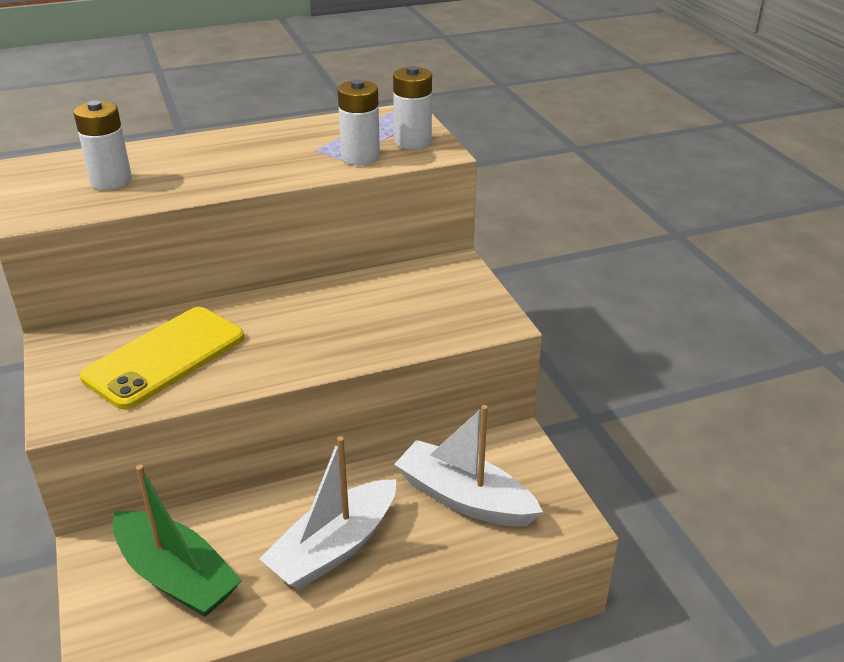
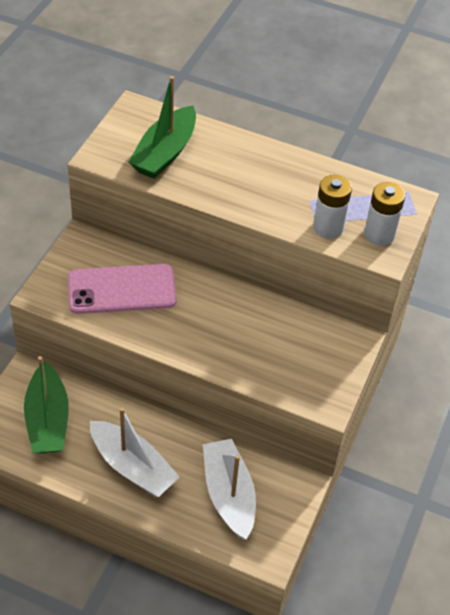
camera: 40 degrees right, 15 degrees up
(111, 181) = (165, 153): white battery -> green boat
(165, 357) = (122, 289): yellow phone -> pink phone
(334, 547) = (132, 466): white boat -> white boat turned 135 degrees counterclockwise

